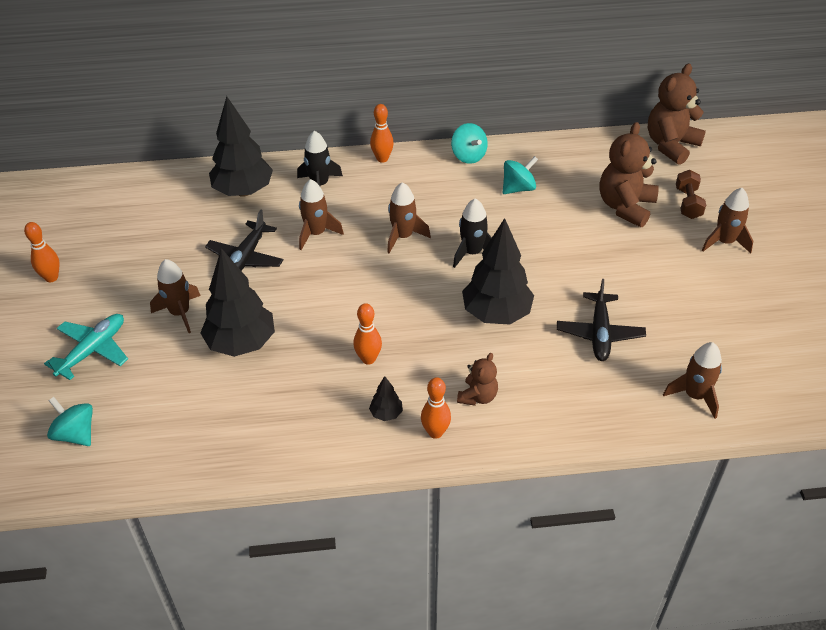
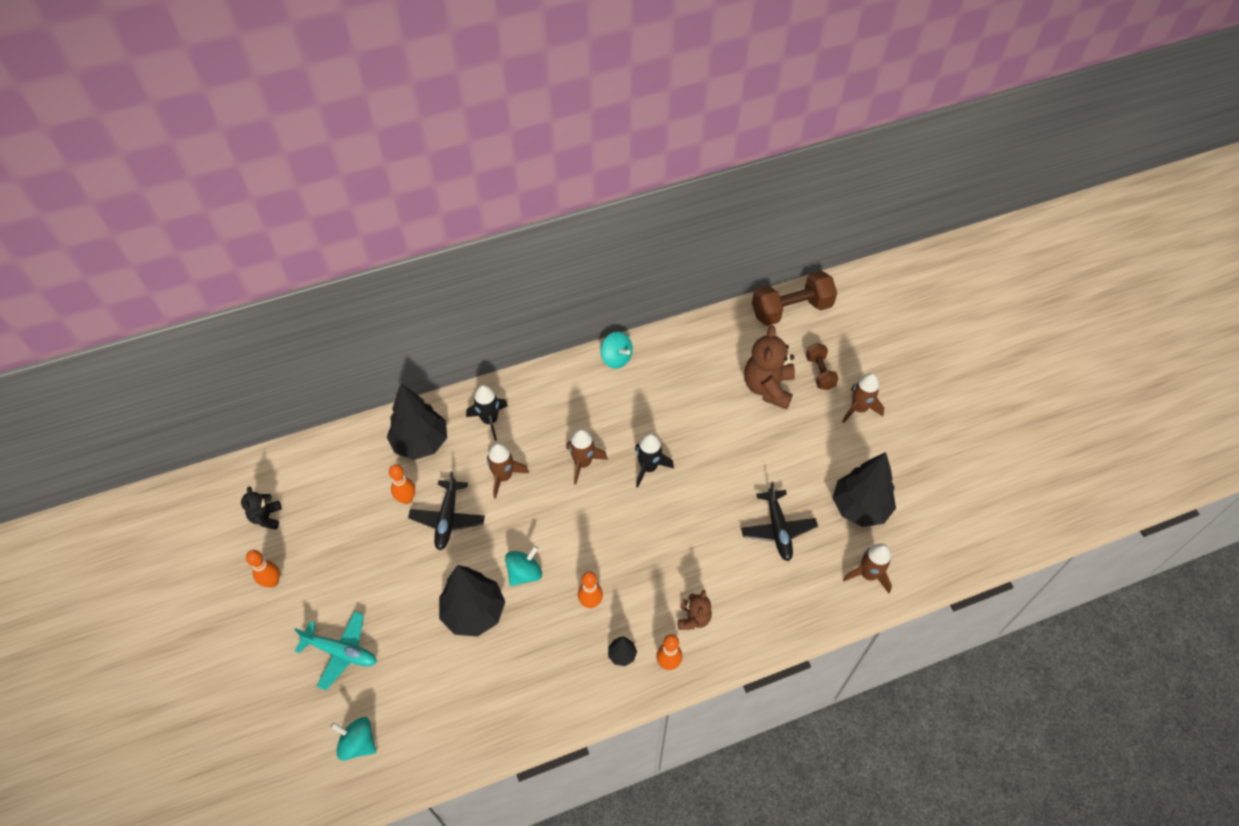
camera: 15 degrees left, 10 degrees up
(69, 224) = (266, 517): none -> black teddy bear
(93, 350) = (341, 652): turquoise plane -> turquoise plane turned 90 degrees clockwise
(180, 313) = (407, 593): brown rocket -> none
(382, 159) = (538, 378): orange bowling pin -> orange bowling pin (407, 499)
(496, 314) = (687, 529): black tree -> black tree (860, 507)
(518, 188) = (670, 386): turquoise spinning top -> turquoise spinning top (524, 573)
(671, 145) = (791, 309): brown teddy bear -> brown dumbbell

